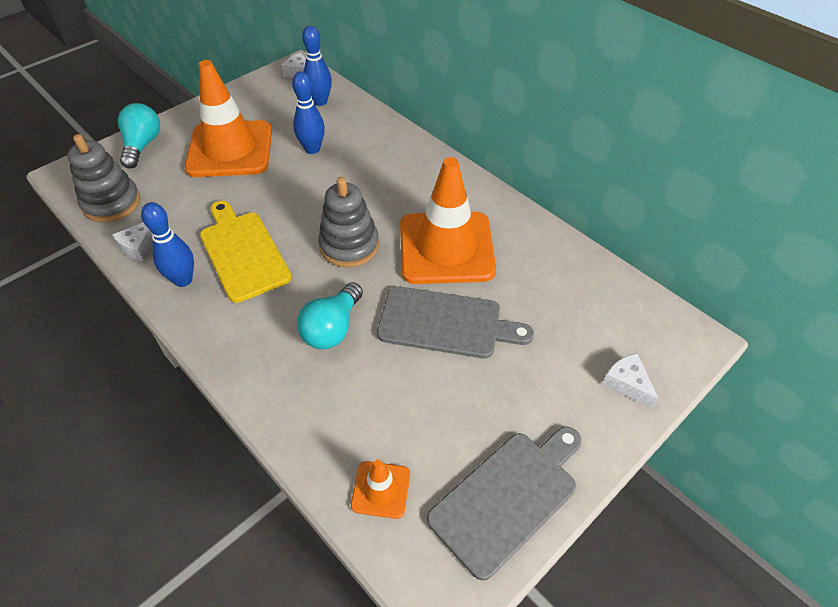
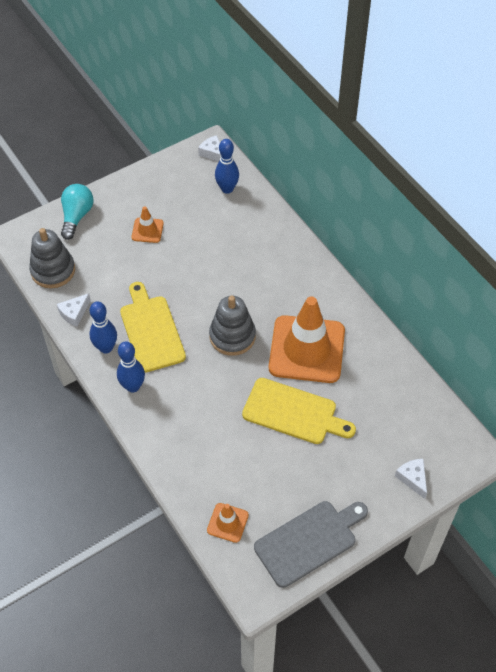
camera: 10 degrees right, 5 degrees up
(230, 149) = (147, 230): orange traffic cone -> orange traffic cone, size x0.44
(312, 149) = (215, 239): blue bowling pin -> blue bowling pin (133, 386)
(332, 328) = (211, 403): turquoise light bulb -> none
(446, 323) = (293, 412): grey cutting board -> yellow cutting board

